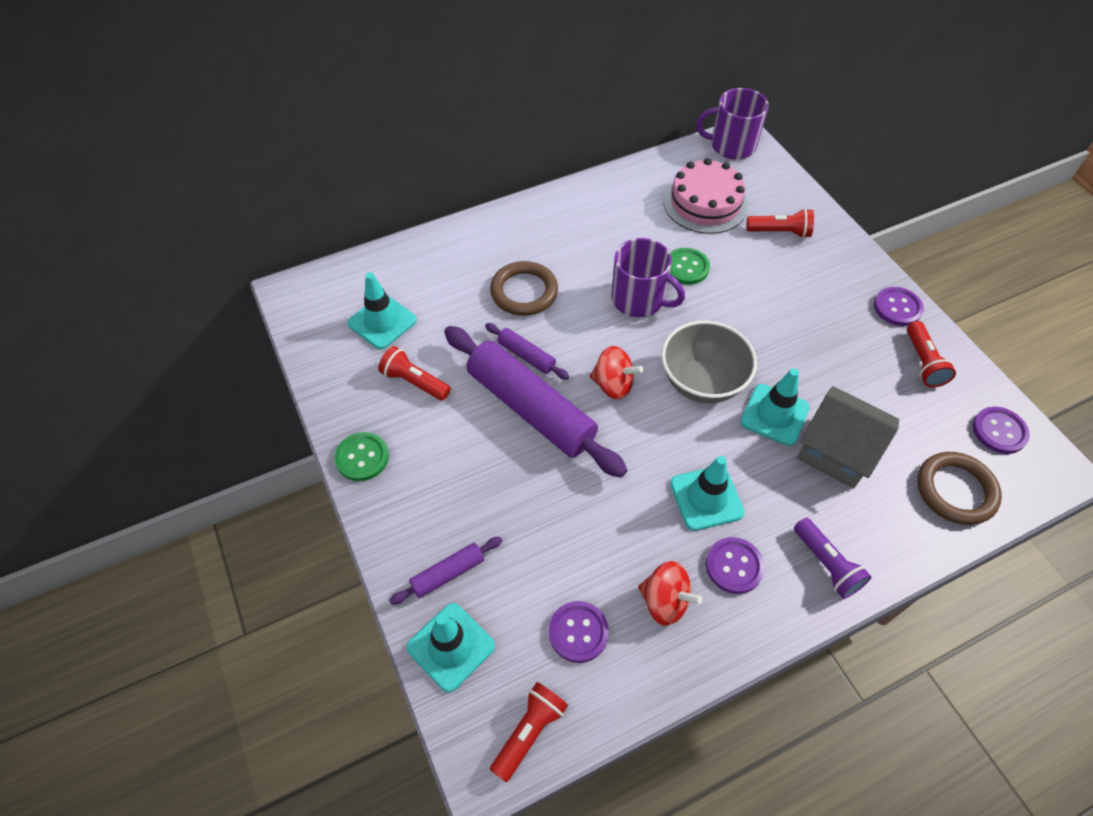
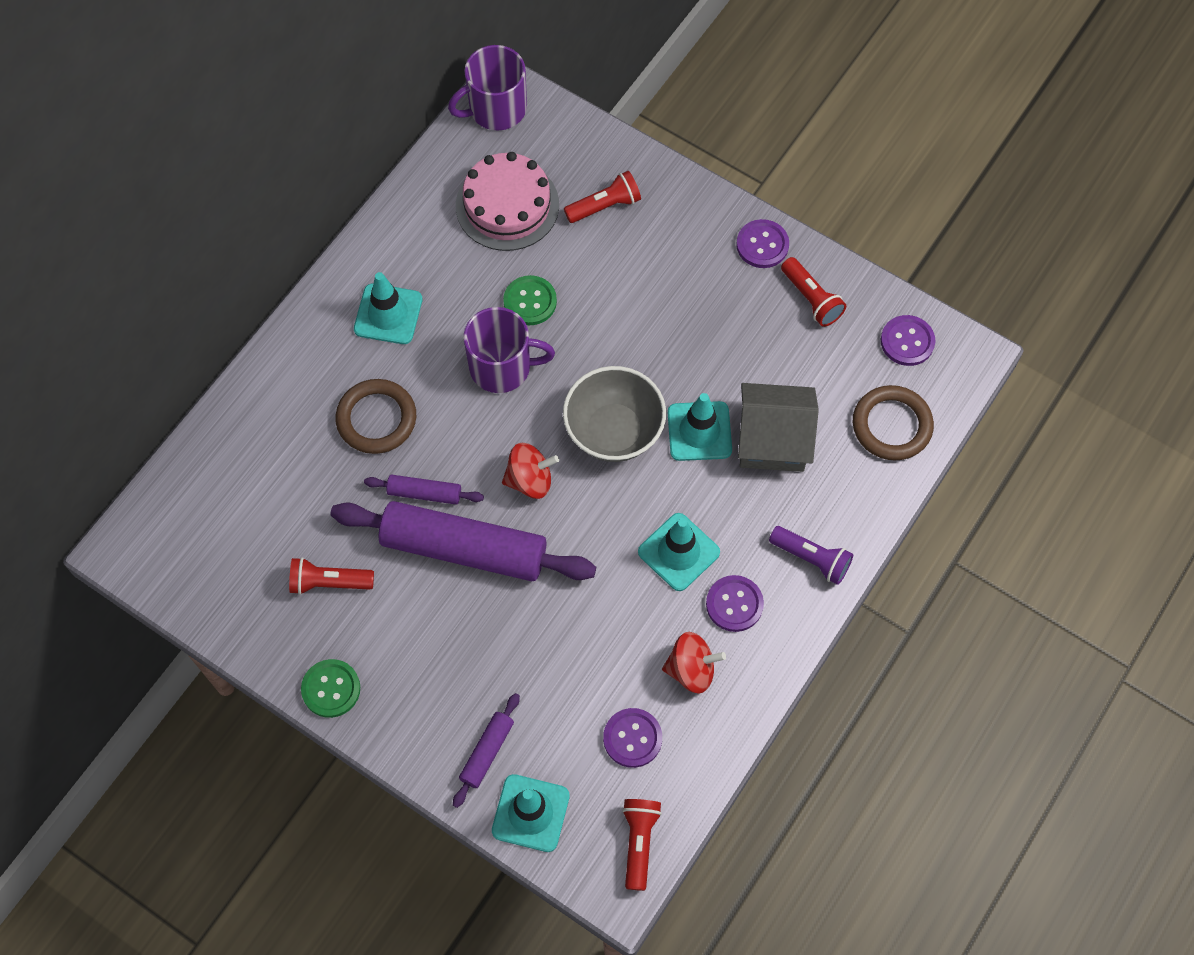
camera: 30 degrees left, 10 degrees up
(382, 322) = (248, 533): turquoise traffic cone -> turquoise traffic cone (388, 314)

